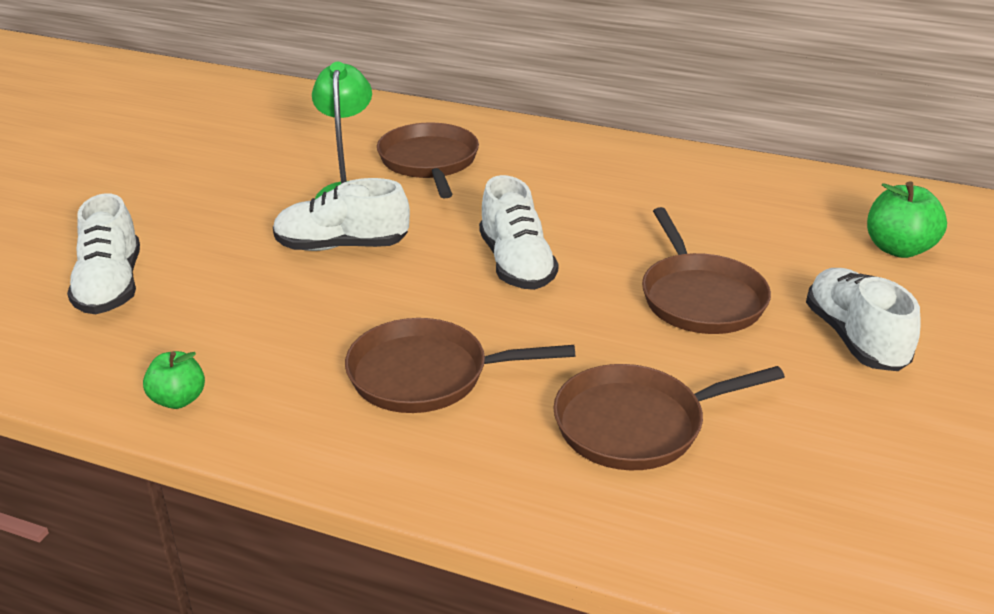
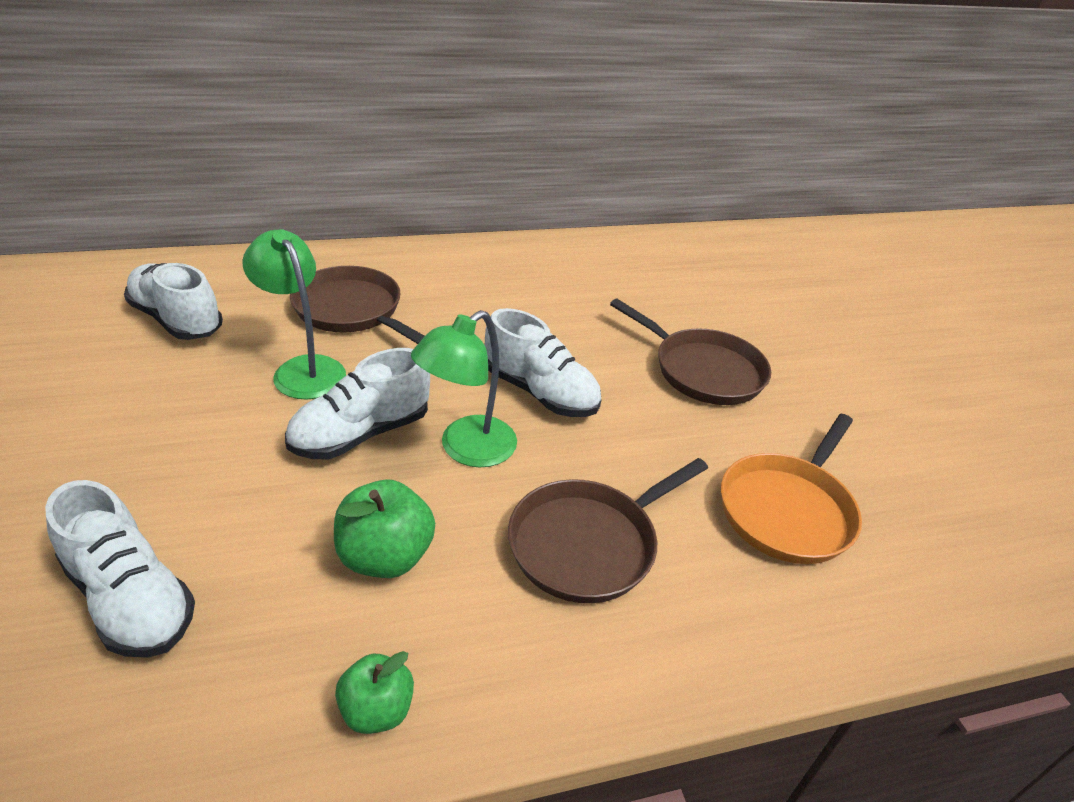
camera: 40 degrees left, 5 degrees up
(407, 282) = (466, 449): none -> green lamp
(635, 425) = (787, 510): brown pan -> orange pan
(854, 338) = (826, 366): white shoe -> white shoe (177, 320)
(898, 249) = (771, 282): green apple -> green apple (385, 556)

